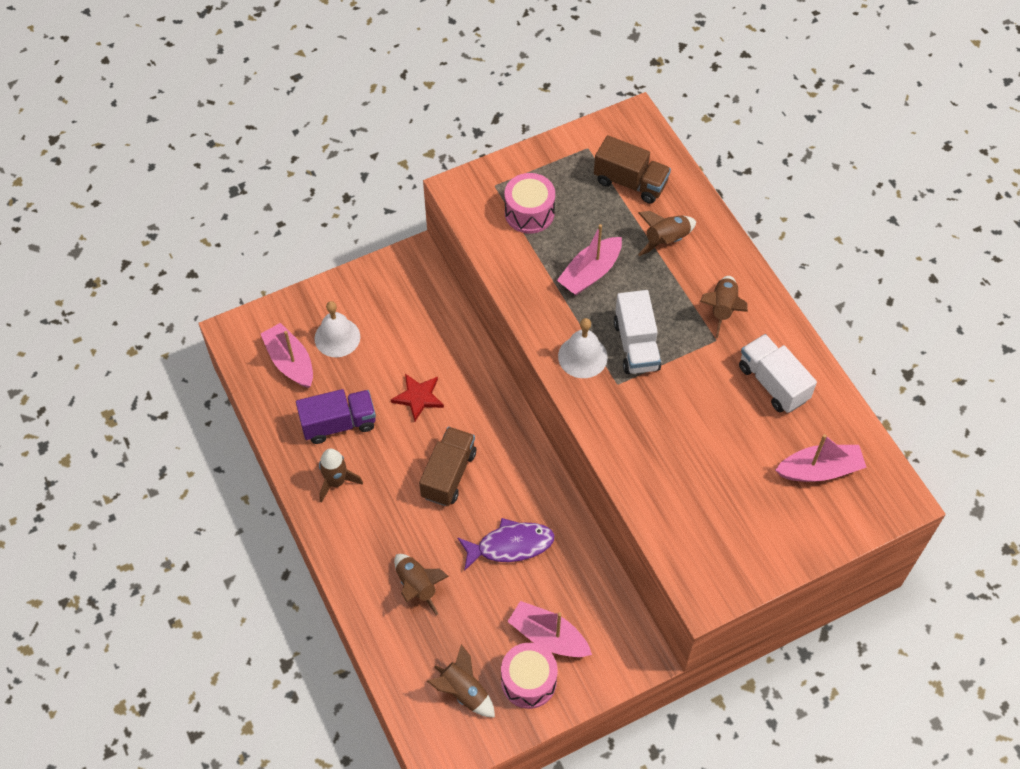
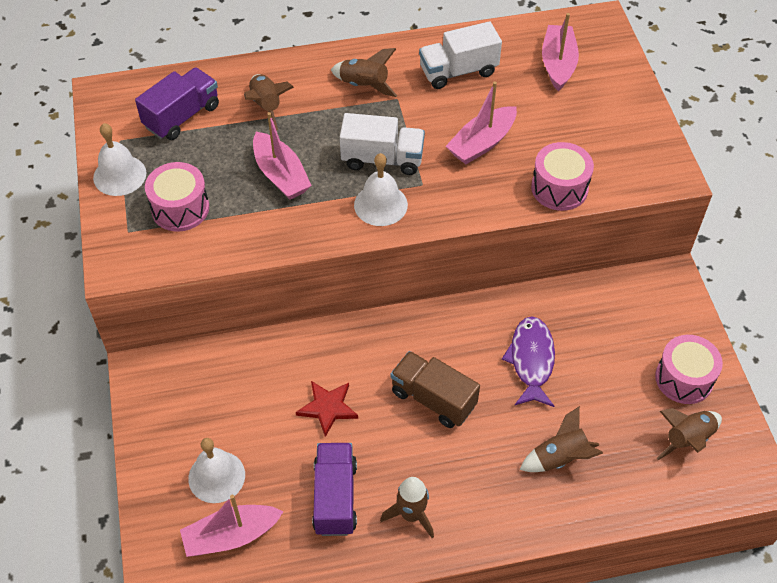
camera: 75 degrees left, 5 degrees down
(548, 636) = (638, 350): pink boat -> pink boat (482, 143)
(550, 160) = (119, 175): none -> white bell
(630, 182) = (182, 116): brown truck -> purple truck
(652, 498) = (559, 188): none -> pink drum

